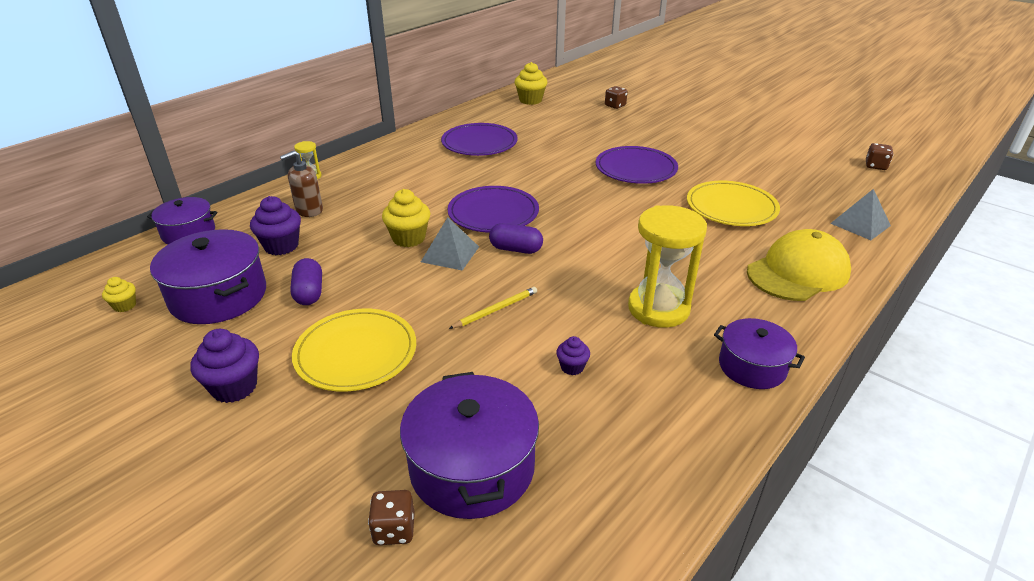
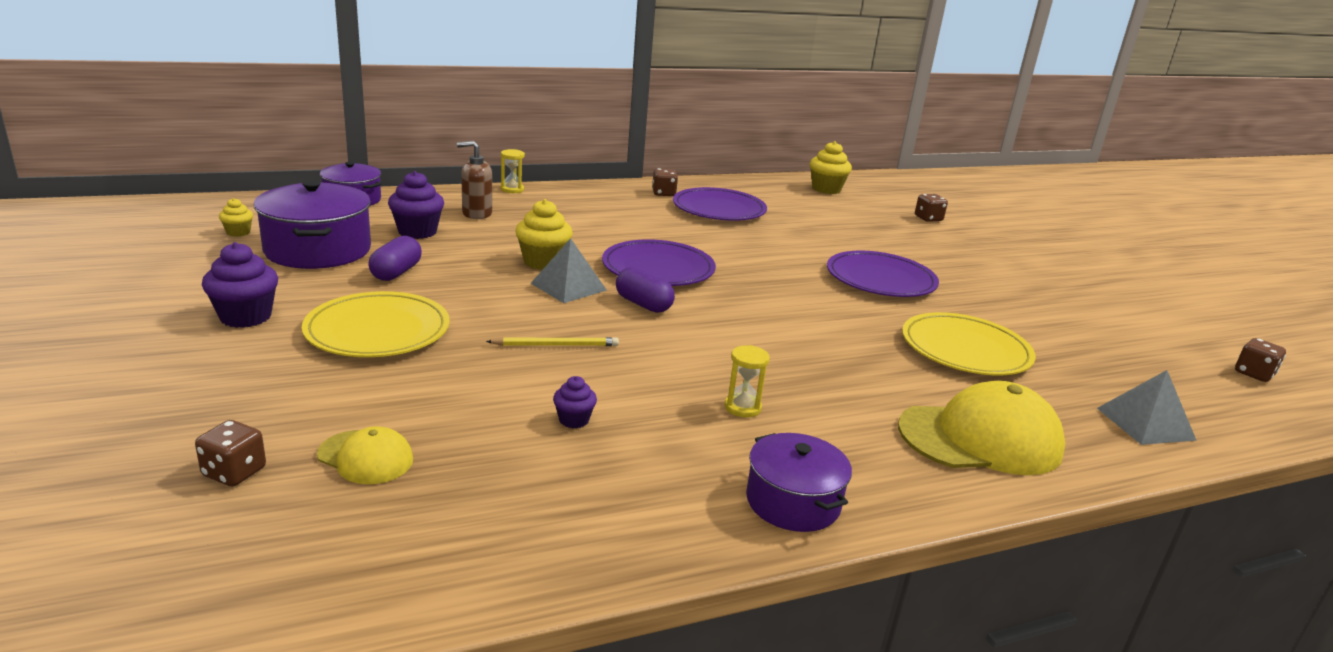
camera: 25 degrees right, 10 degrees down
(427, 141) = (663, 193): none -> brown dice
(472, 467) = (365, 457): purple pot -> yellow cap
(658, 308) = (742, 407): yellow hourglass -> yellow hourglass, size x0.44

